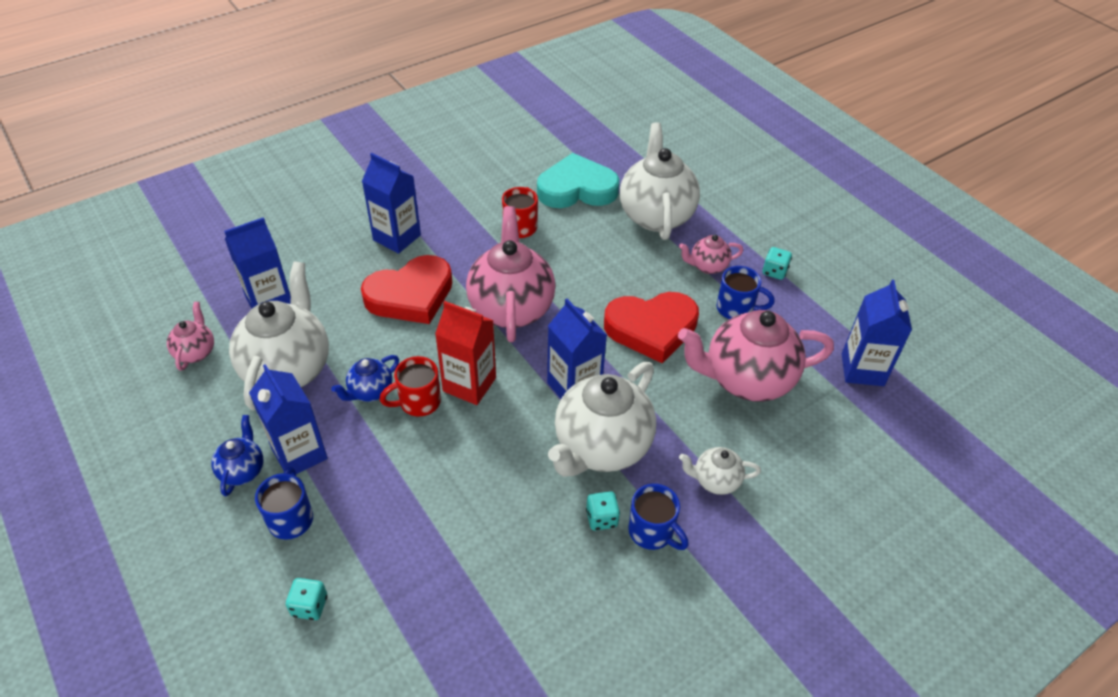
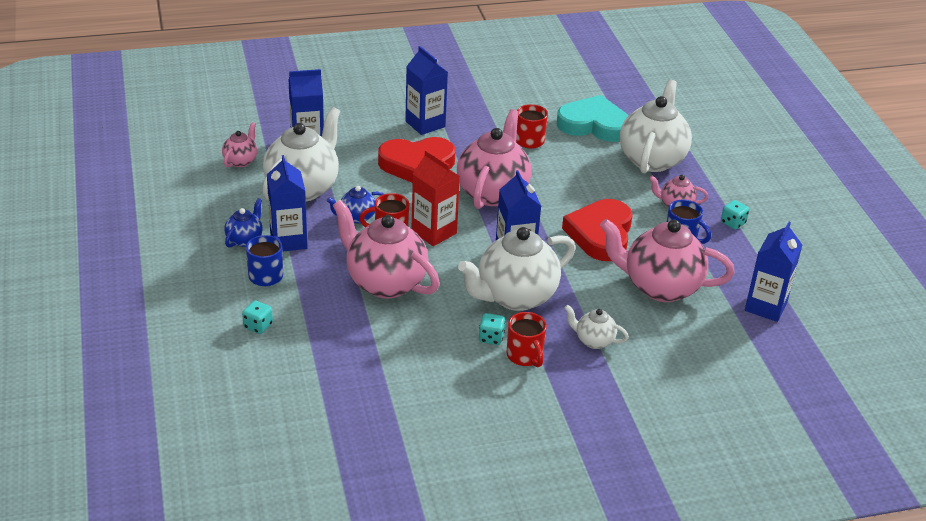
camera: 20 degrees right, 10 degrees down
(443, 478) = (385, 282): none -> pink teapot
(651, 328) = (600, 234): red heart -> red heart turned 90 degrees clockwise
(652, 532) = (525, 356): blue mug -> red mug

